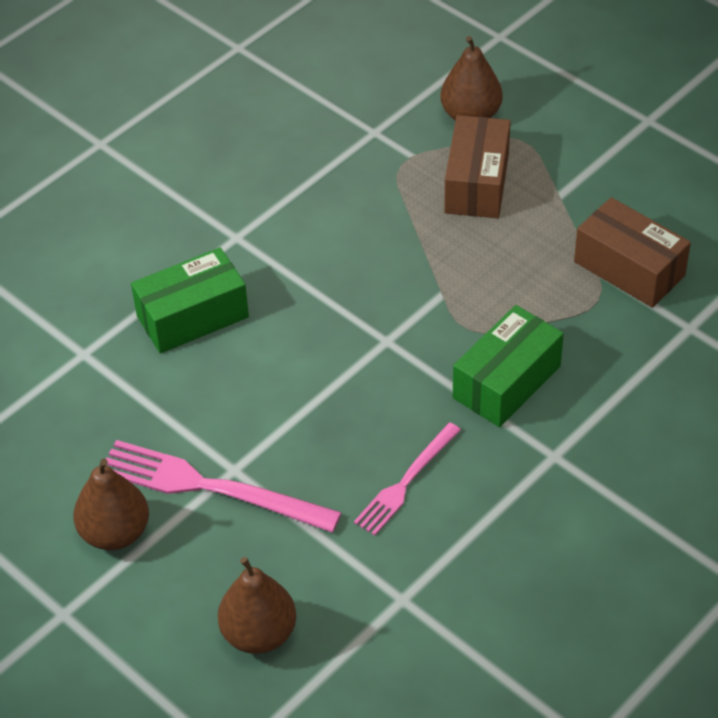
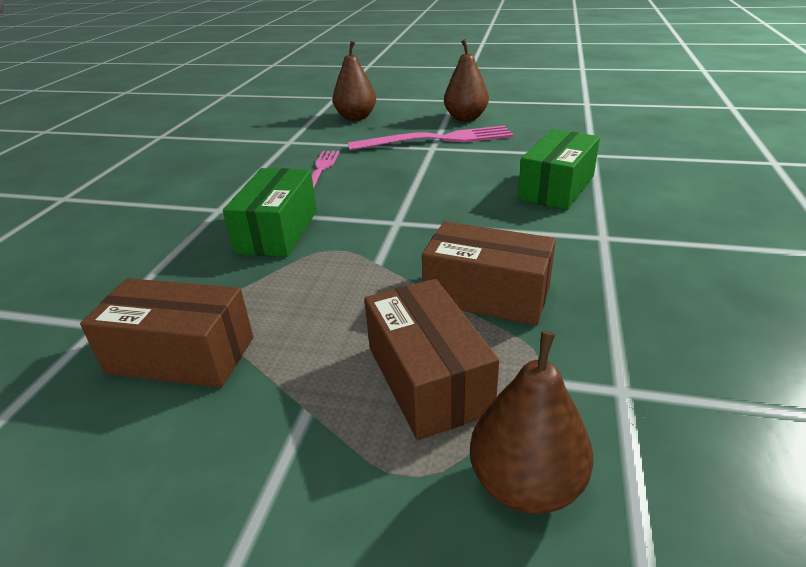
camera: 150 degrees right, 15 degrees down
(385, 225) = (487, 294): none -> brown box

